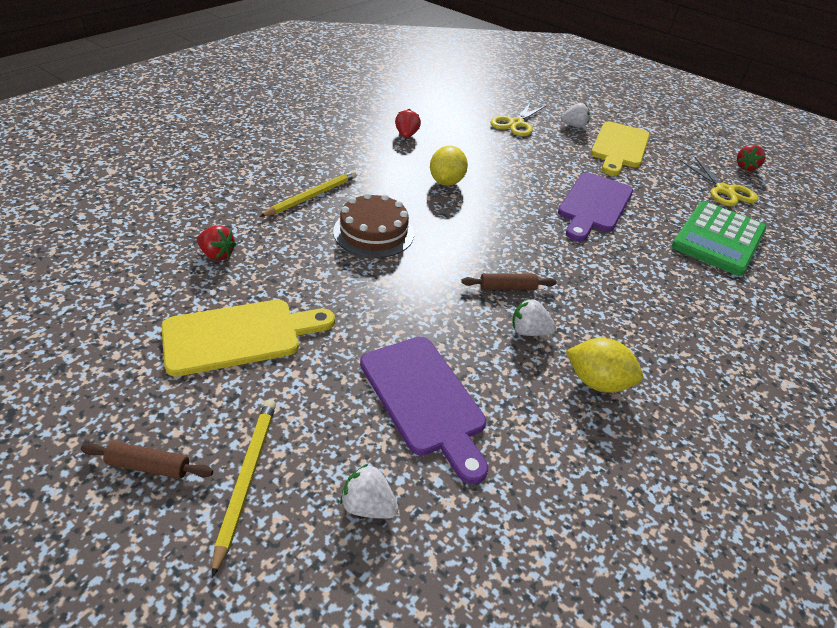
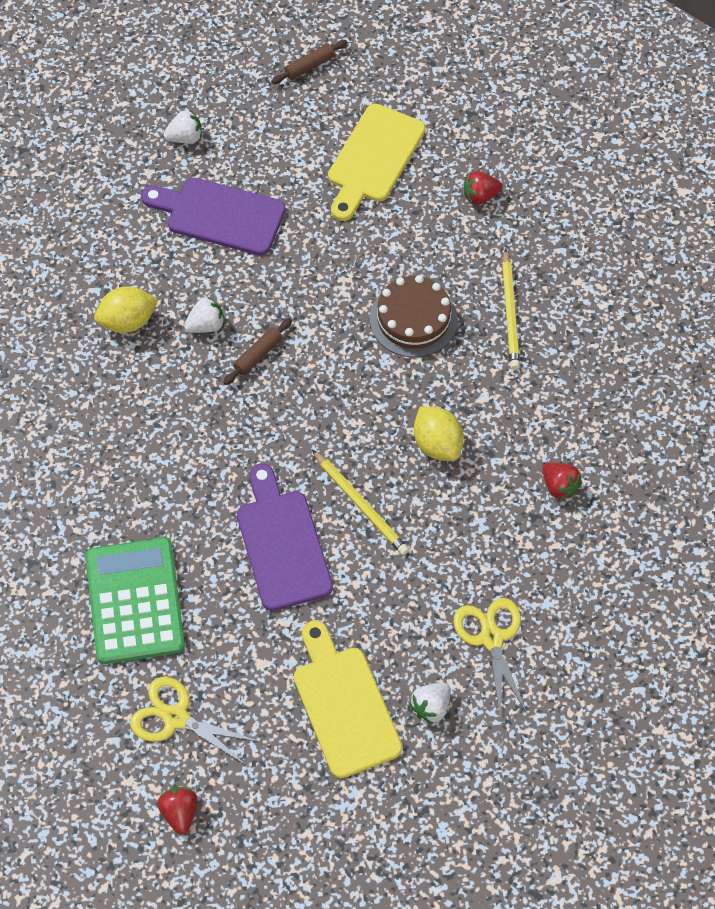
camera: 140 degrees right, 20 degrees up
(246, 479) = (257, 99): yellow pencil -> yellow pencil (361, 504)

